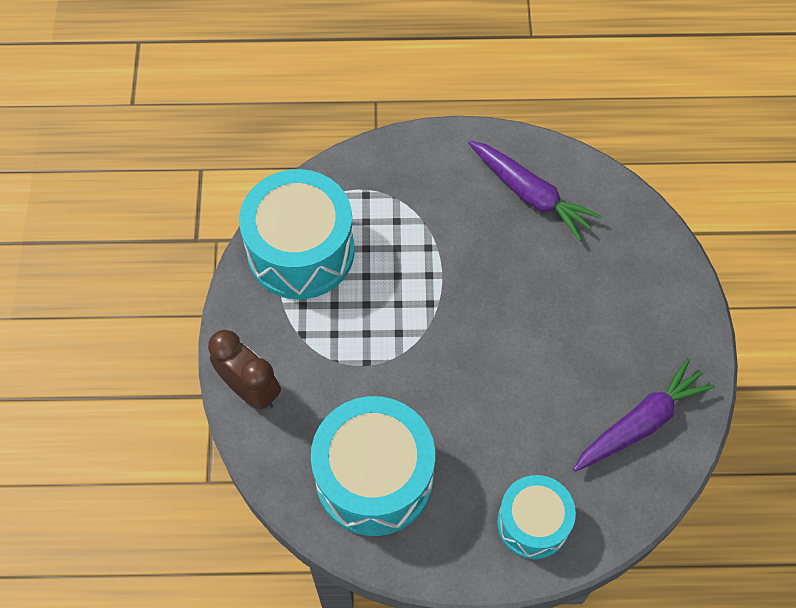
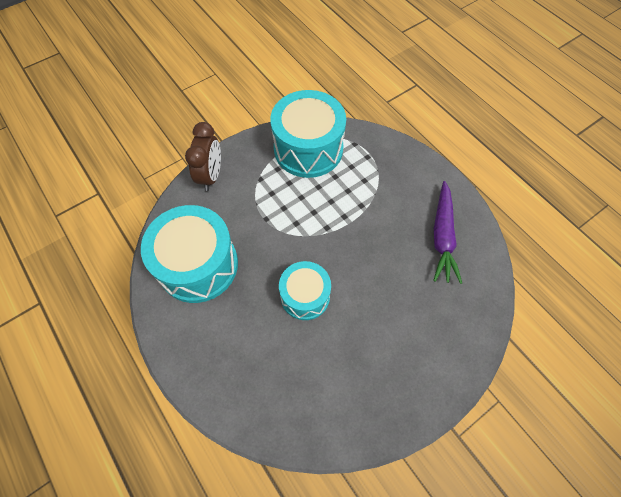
camera: 55 degrees right, 0 degrees up
(533, 523) = (224, 371): turquoise drum -> turquoise drum (305, 296)
(640, 423) = (338, 399): purple carrot -> none

